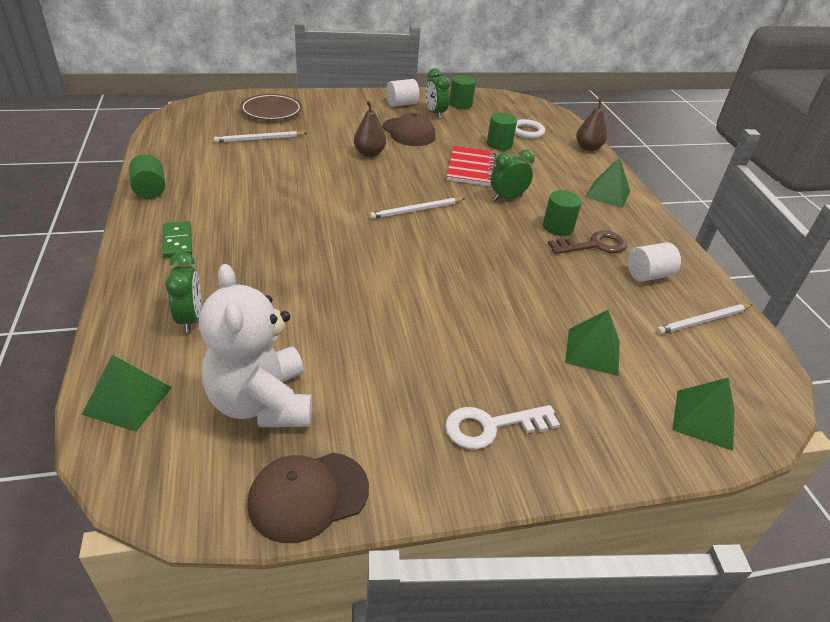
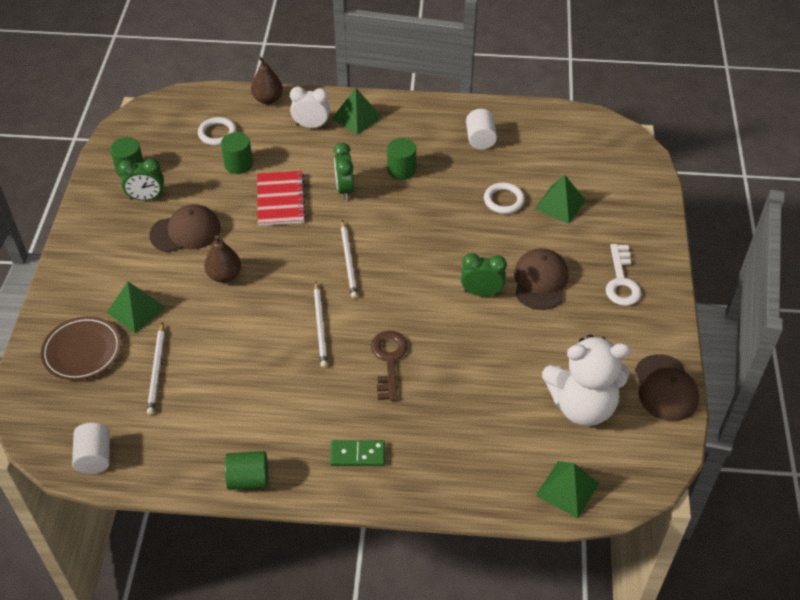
camera: 70 degrees left, 10 degrees up
(190, 319) = (478, 447): green clock -> green clock (481, 292)
(402, 104) = (109, 222): white cylinder -> white cylinder (95, 457)
(453, 345) = (540, 281): none -> brown cap
(471, 168) = (281, 200): red notebook -> red notebook turned 60 degrees clockwise
(565, 302) = (503, 200): none -> white ring
(575, 172) = (311, 125): none -> white clock
(594, 245) = (433, 156): brown key -> brown key (389, 360)
(703, 321) = (539, 132): white pencil -> white pencil (320, 326)
(703, 419) = (629, 173): green pyramid -> green pyramid (136, 310)

